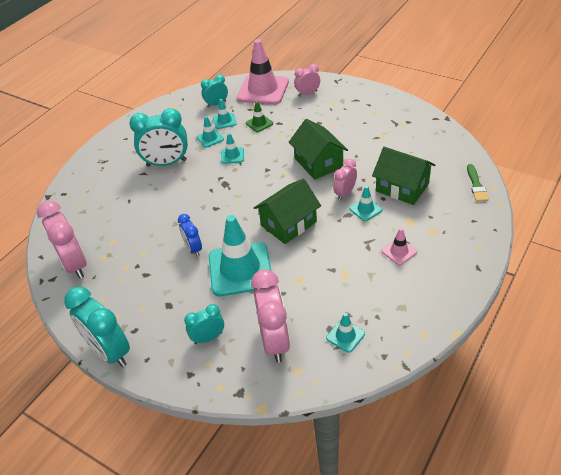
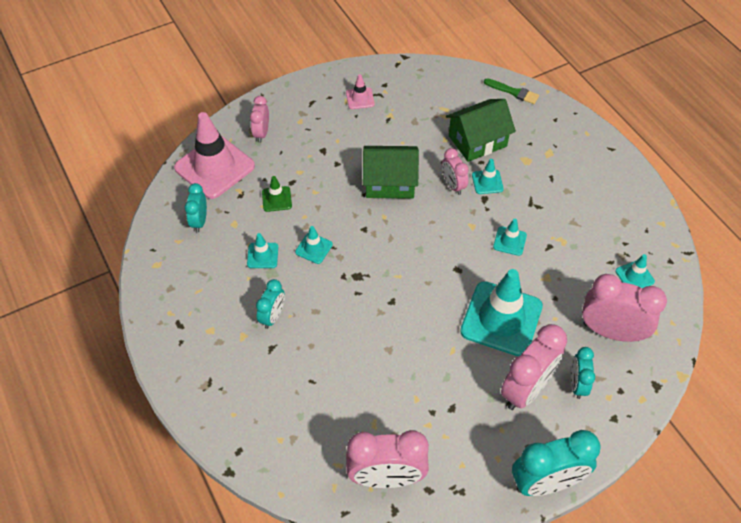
camera: 65 degrees left, 10 degrees up
(166, 163) = (273, 316): turquoise clock -> turquoise clock, size x0.56
(185, 309) = (526, 389): none -> pink clock
(193, 249) = (443, 347): blue clock -> none
(224, 121) = (241, 228): turquoise traffic cone -> turquoise traffic cone (509, 241)
(288, 224) = (463, 250): green house -> none
(399, 251) = (559, 188): pink traffic cone -> pink traffic cone (360, 98)

